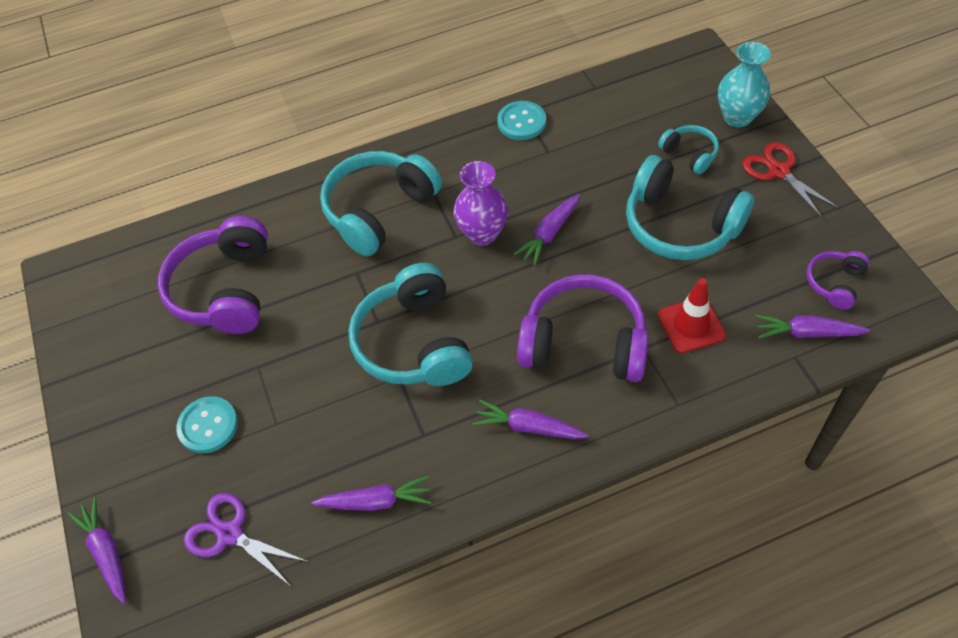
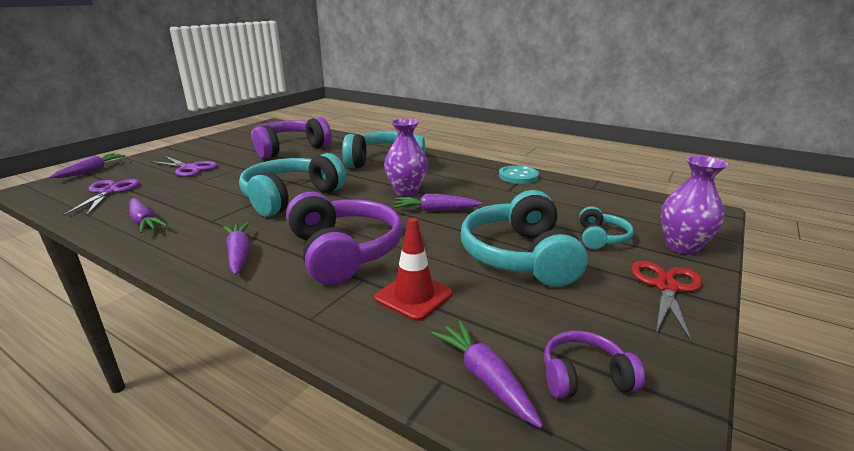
camera: 50 degrees right, 30 degrees down
(208, 426) = (190, 168): turquoise button -> purple scissors
(737, 117) = (682, 246): turquoise vase -> purple vase

